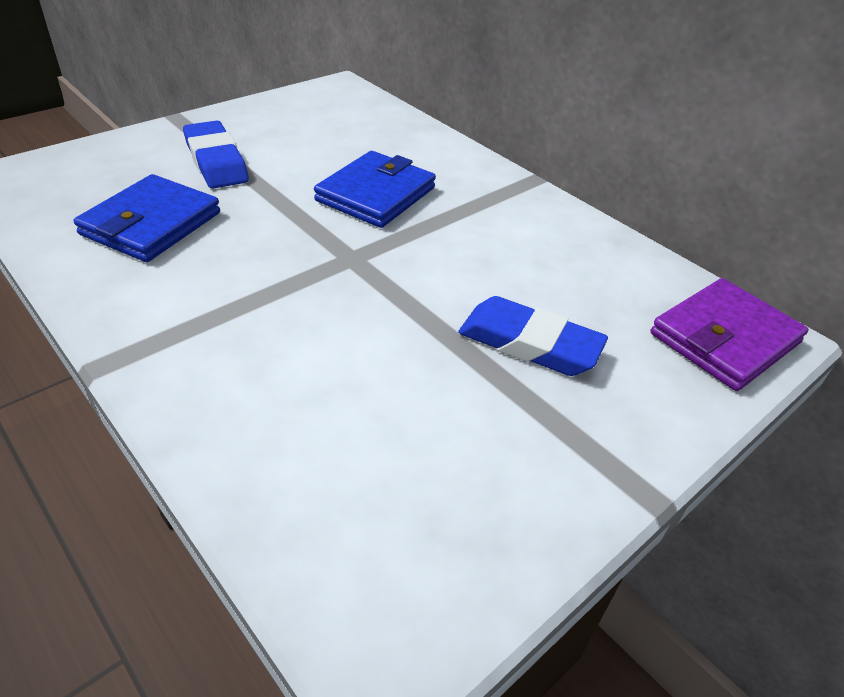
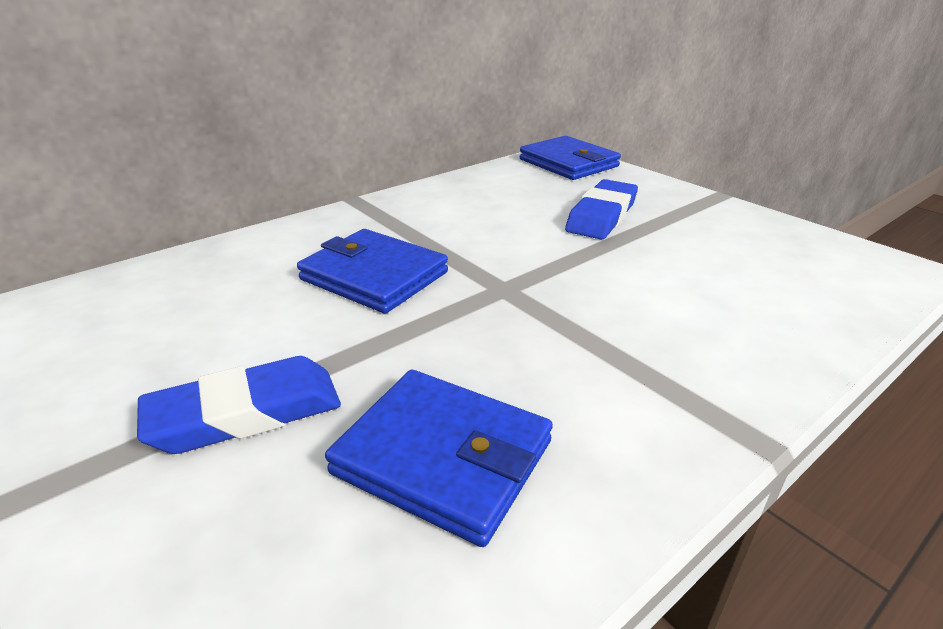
camera: 85 degrees left, 10 degrees down
(724, 339) = (568, 163): purple wallet -> blue wallet

